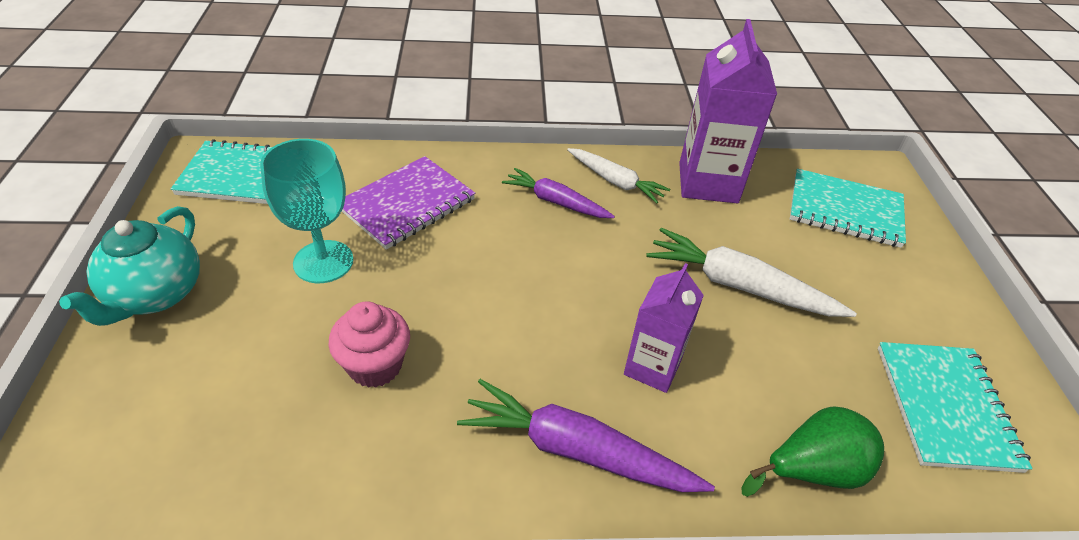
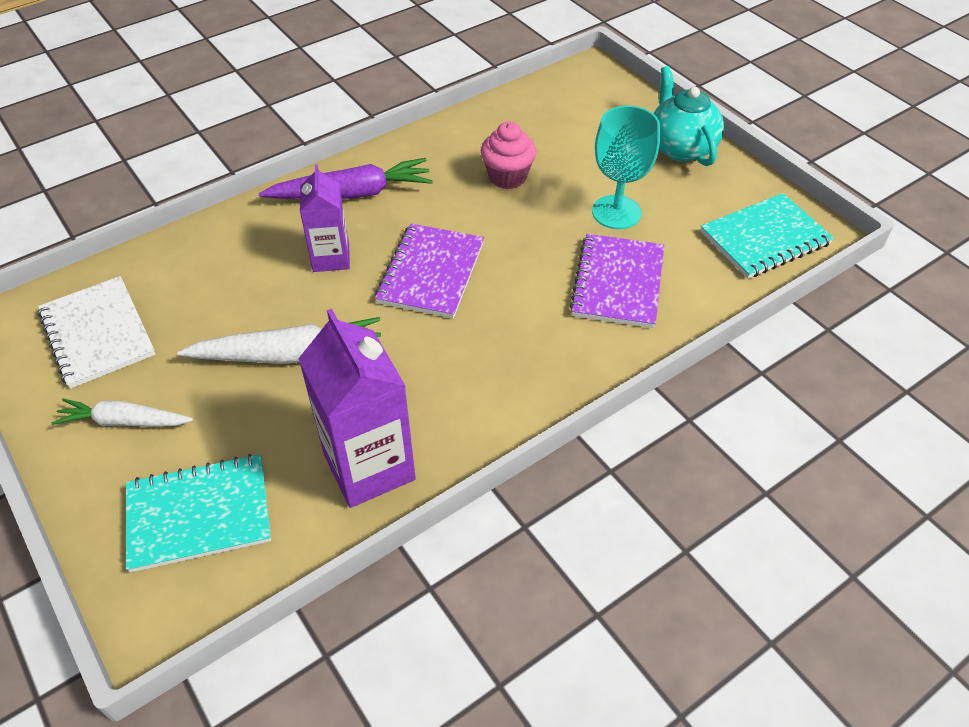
camera: 150 degrees right, 5 degrees up
(556, 202) = (502, 354): purple carrot -> none
(559, 295) = (431, 273): none -> purple notebook
(615, 181) = (465, 411): white carrot -> white carrot (124, 421)
(812, 470) = (198, 248): green pear -> none
(945, 407) = (98, 333): turquoise notebook -> white notebook

